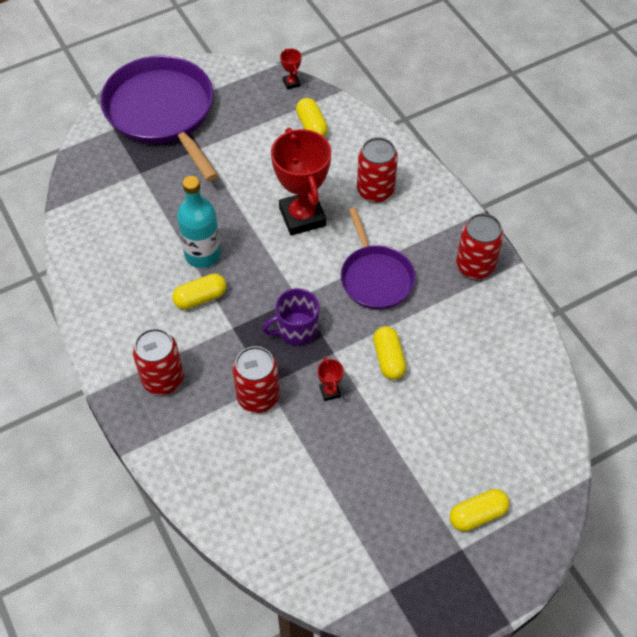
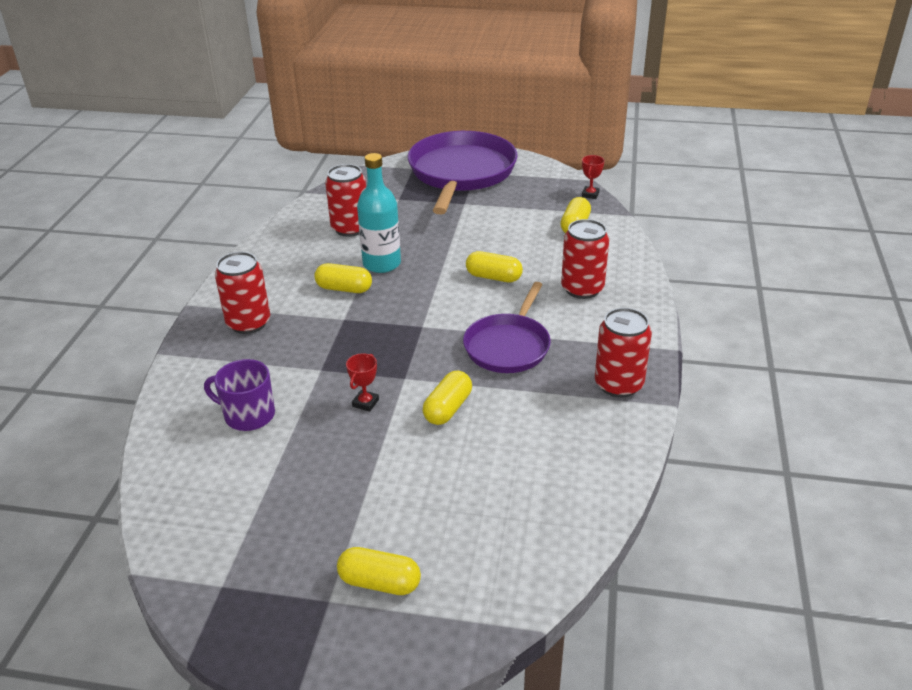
camera: 40 degrees right, 20 degrees down
(258, 397) = (303, 373): red can -> red can (350, 228)
(296, 329) = (393, 346): purple mug -> purple mug (248, 415)
(302, 217) = (493, 277): red trophy -> yellow capsule

